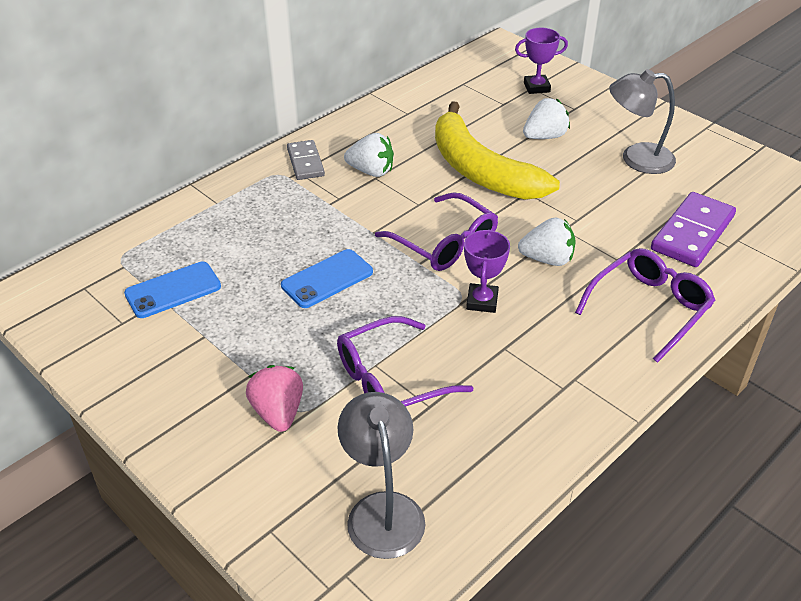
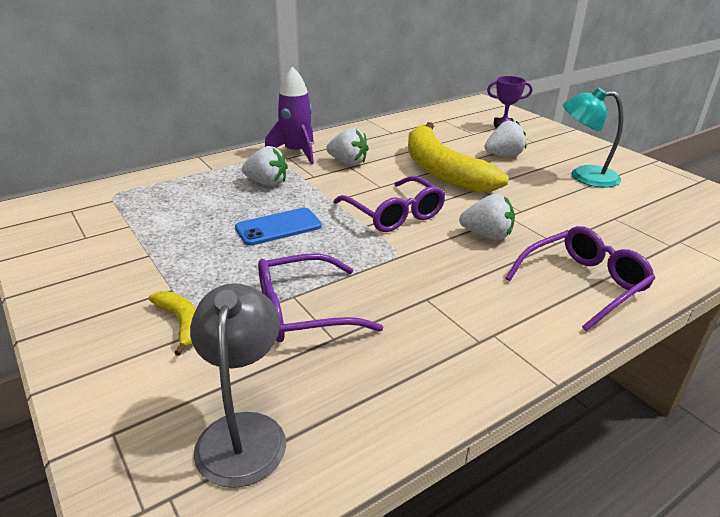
camera: 10 degrees right, 10 degrees down
(173, 290) = (142, 220): blue phone -> none
(278, 412) = (181, 323): pink strawberry -> yellow banana
(289, 216) = (267, 183): none -> white strawberry
(305, 162) = (296, 152): grey domino -> purple rocket
(482, 301) = (415, 259): purple trophy -> none
(636, 159) = (584, 176): grey lamp -> turquoise lamp
(692, 233) = (633, 231): purple domino -> none

